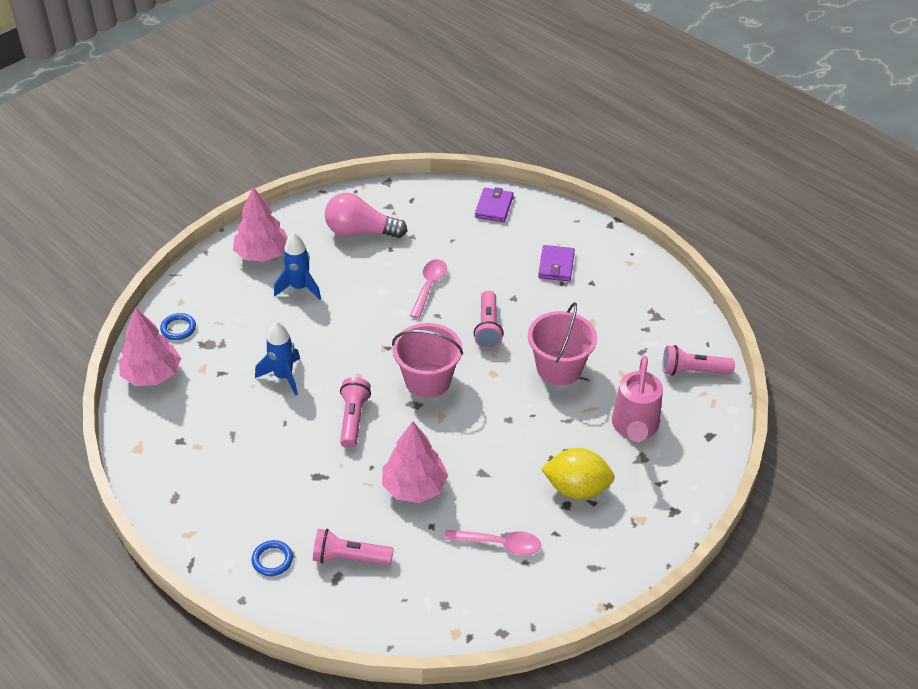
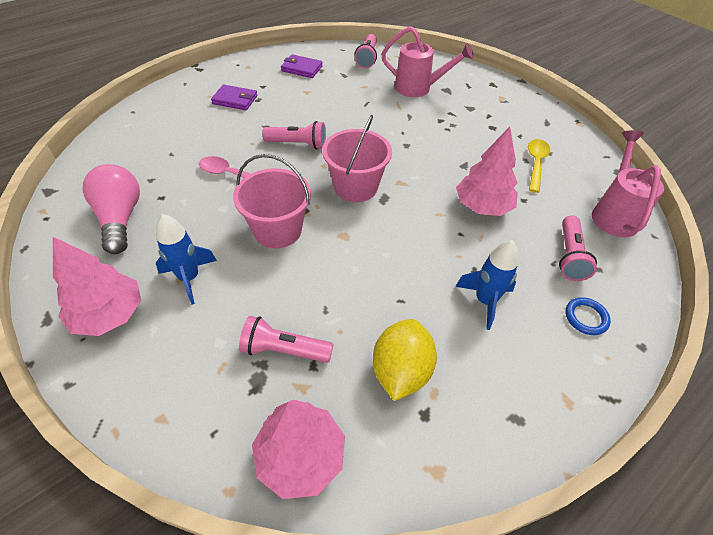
camera: 85 degrees left, 5 degrees up
(178, 328) = (216, 420): blue ring -> none
(283, 376) = (331, 299): blue rocket -> blue rocket (485, 301)
(353, 419) = (399, 243): pink flashlight -> pink flashlight (284, 350)
(360, 232) = (120, 218): pink light bulb -> pink light bulb turned 150 degrees clockwise
(420, 612) = (614, 214): none -> pink watering can
(494, 207) = (139, 124): purple wallet -> purple wallet (302, 68)
(499, 544) = (535, 164): pink spoon -> yellow spoon
(559, 368) = (354, 113): pink bucket -> pink bucket (277, 230)
(576, 488) = (477, 120): yellow lemon -> yellow lemon (401, 371)

